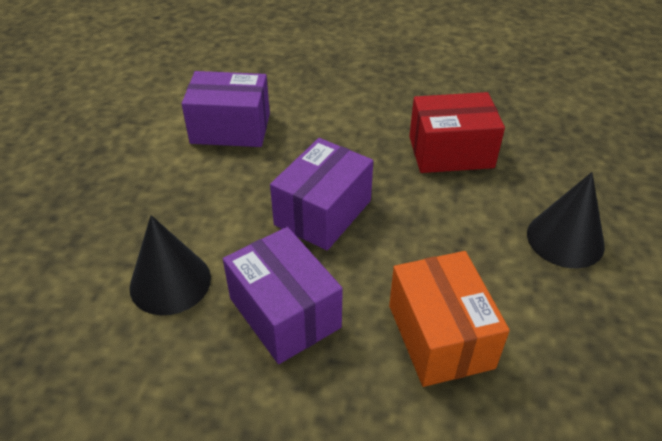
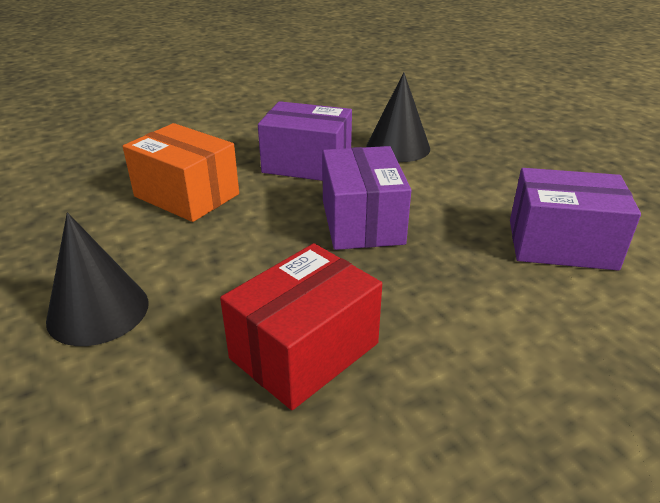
camera: 140 degrees right, 10 degrees down
(230, 128) = (561, 244): purple box -> purple box turned 45 degrees clockwise

